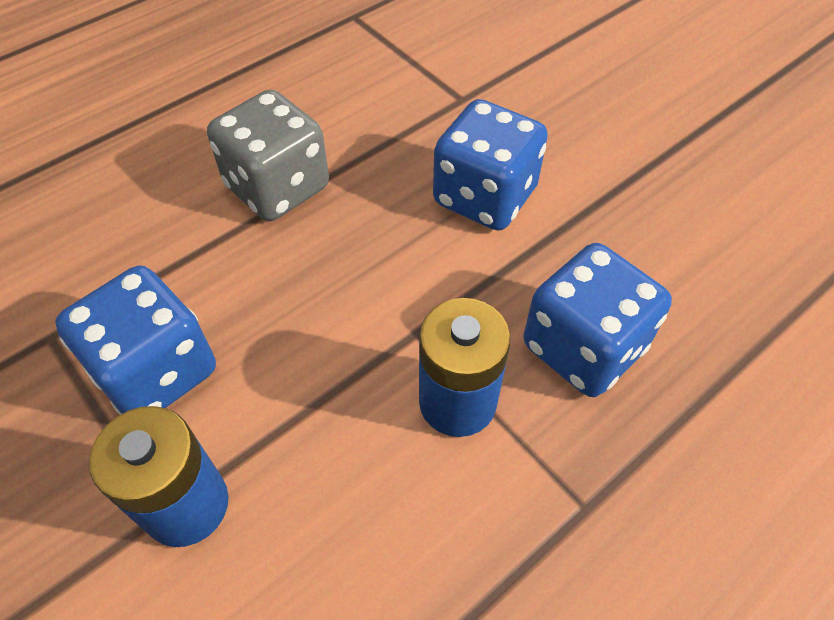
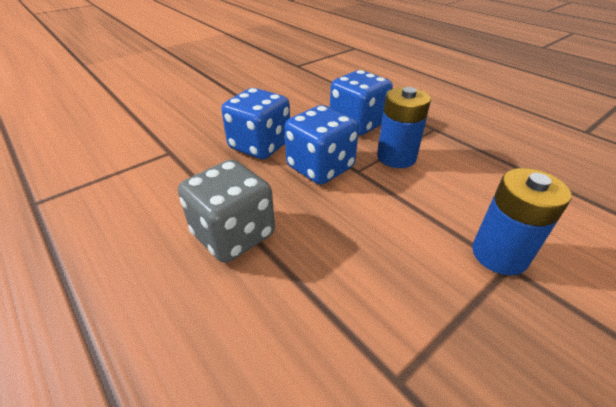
camera: 90 degrees left, 15 degrees down
(156, 371) = (412, 286): blue dice -> blue dice (320, 167)

